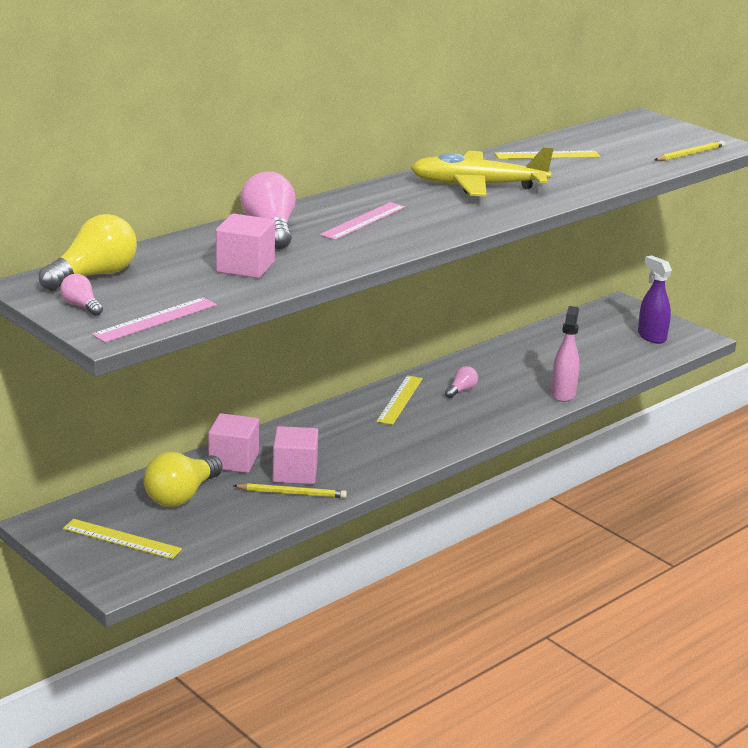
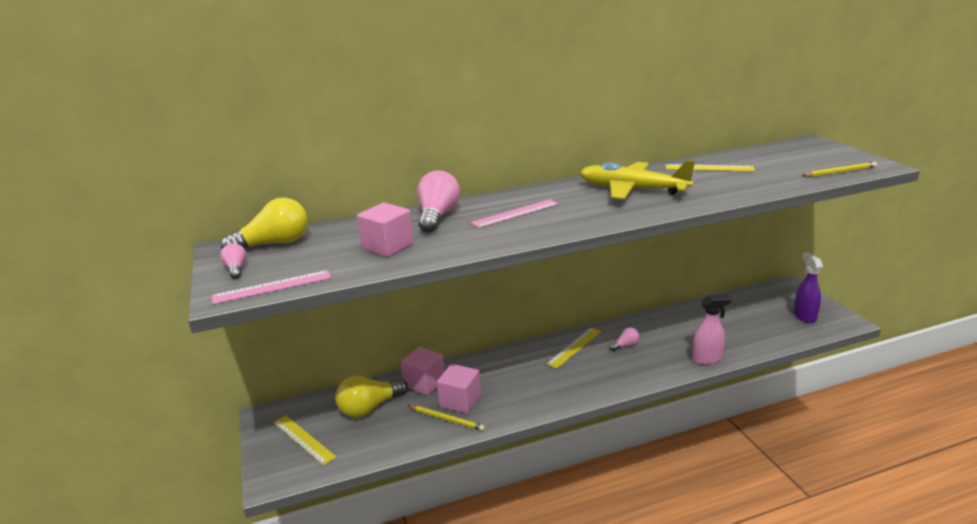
camera: 25 degrees right, 0 degrees up
(563, 394) = (707, 359): pink spray bottle -> pink spray bottle turned 45 degrees clockwise

